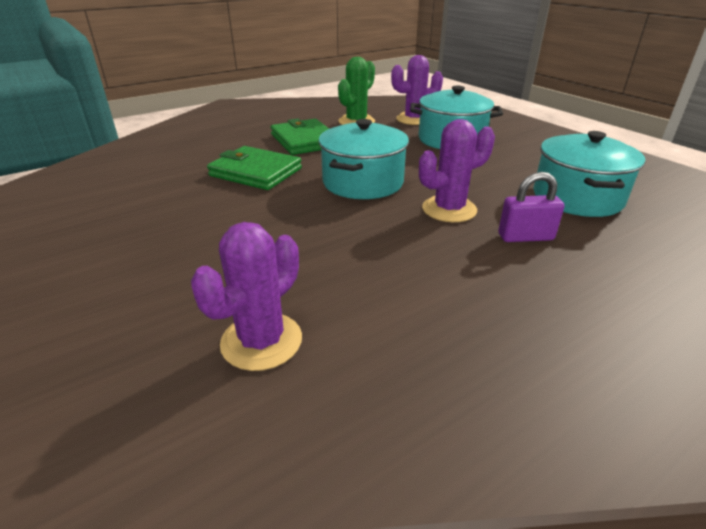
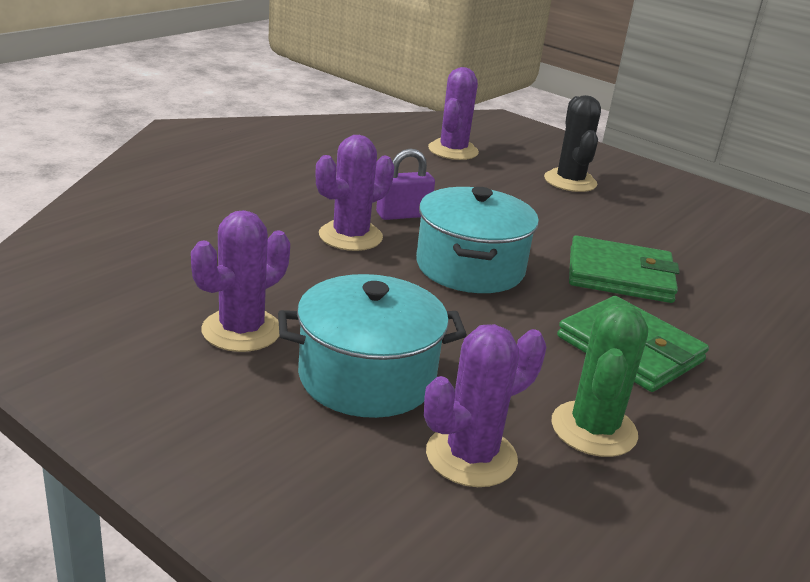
camera: 160 degrees right, 5 degrees down
(161, 266) = (570, 181): none -> black cactus
(519, 158) = (241, 330): none -> purple cactus
(525, 237) = (269, 212): purple padlock -> purple padlock (403, 215)
(577, 197) = (185, 259): turquoise pot -> none

